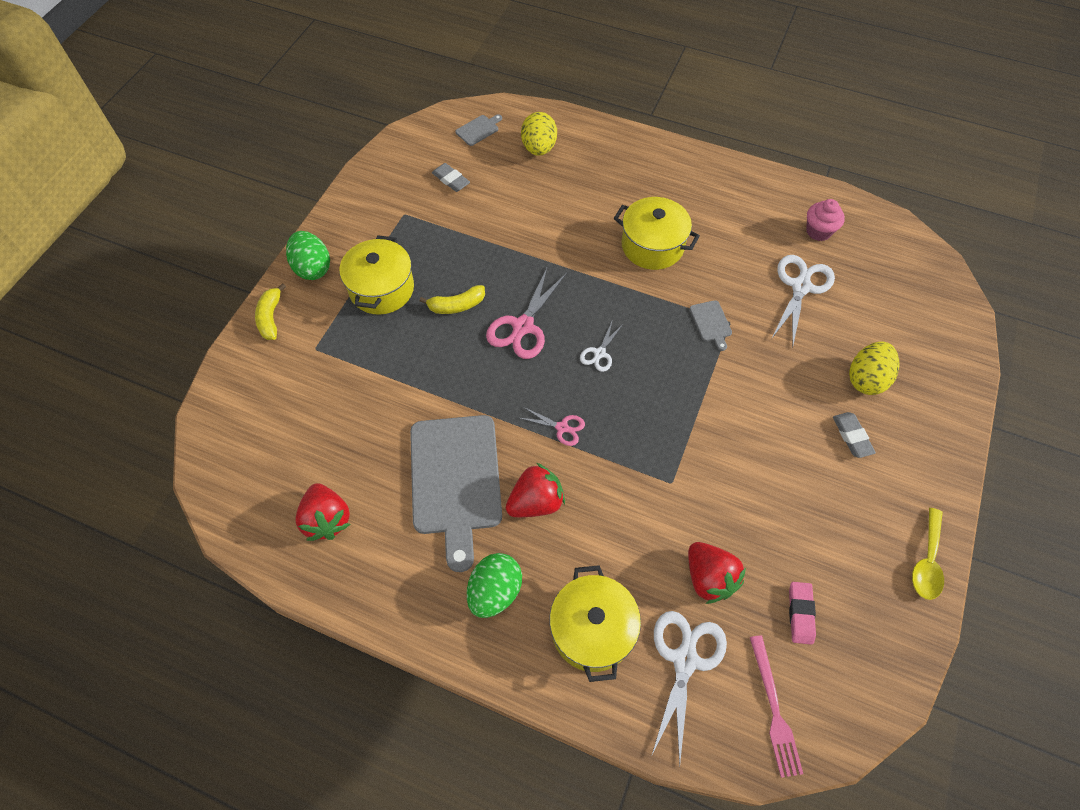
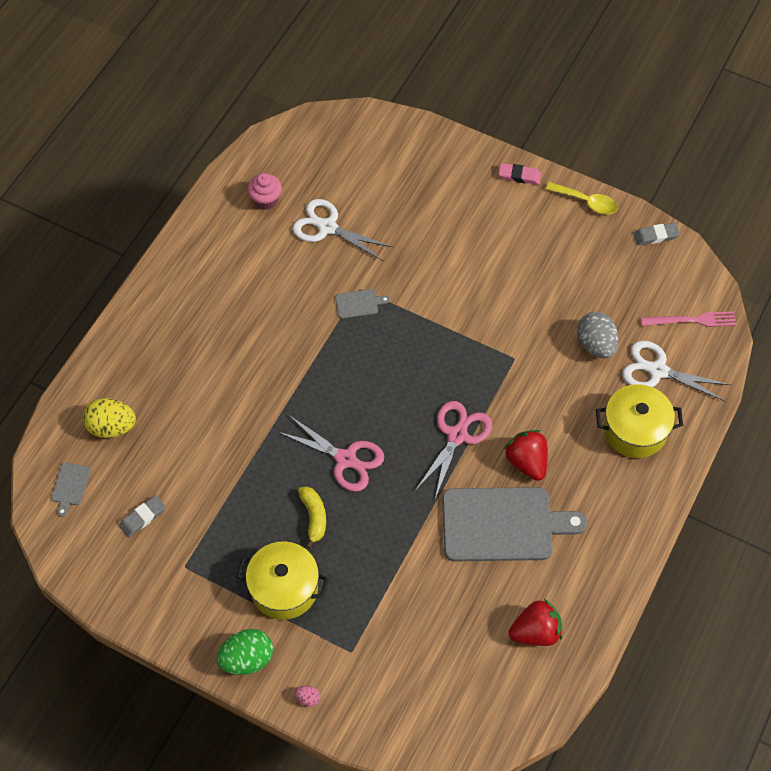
camera: 85 degrees left, 0 degrees up
(271, 317) = (308, 698): yellow banana -> pink egg
(478, 129) = (70, 486): grey cutting board -> grey cutting board turned 135 degrees counterclockwise
(495, 591) = (603, 498): green egg -> none
(562, 427) = (457, 435): pink scissors -> pink scissors, size x1.84
(599, 353) = (383, 397): white scissors -> none
(652, 246) = (263, 338): yellow pot -> none
(709, 578) = (596, 345): red strawberry -> grey egg
(800, 613) = (624, 290): pink eraser -> pink eraser (519, 176)
(852, 436) = (480, 224): grey eraser -> grey eraser (656, 236)
(866, 379) = (428, 201): yellow egg -> none

